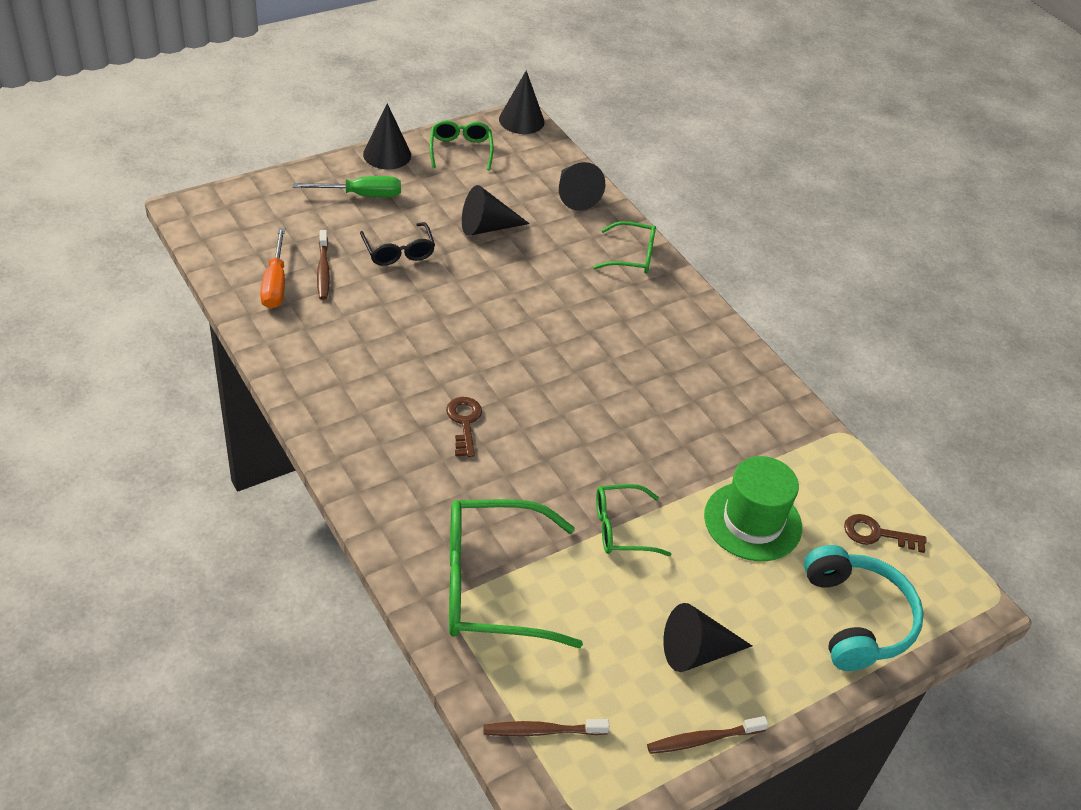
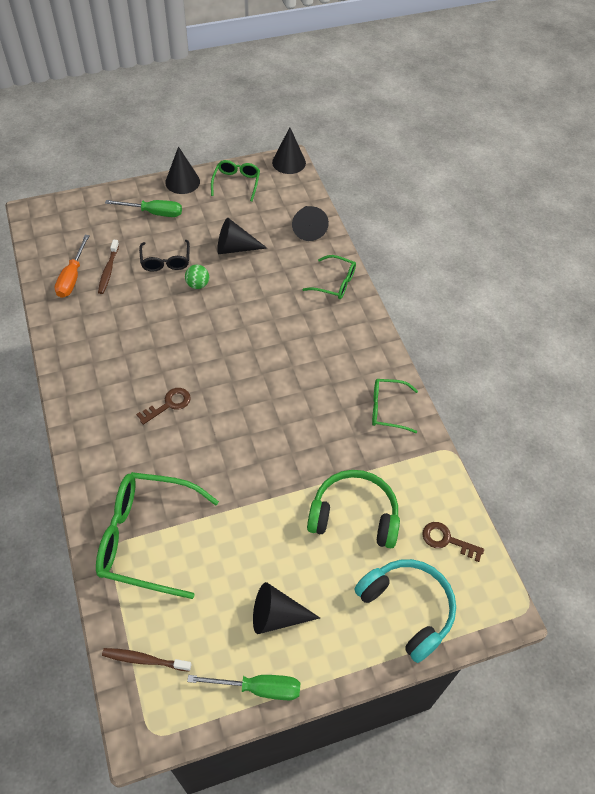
camera: 15 degrees right, 10 degrees up
(452, 275) = (198, 284): none -> green ball
(464, 423) = (168, 404): brown key -> brown key turned 45 degrees clockwise
(621, 528) = (254, 506): green glasses -> green glasses (387, 409)
(703, 739) = (258, 688): brown toothbrush -> green screwdriver
(752, 521) = (354, 515): green hat -> green headphones
(857, 618) = (408, 608): turquoise headphones -> turquoise headphones turned 45 degrees counterclockwise

